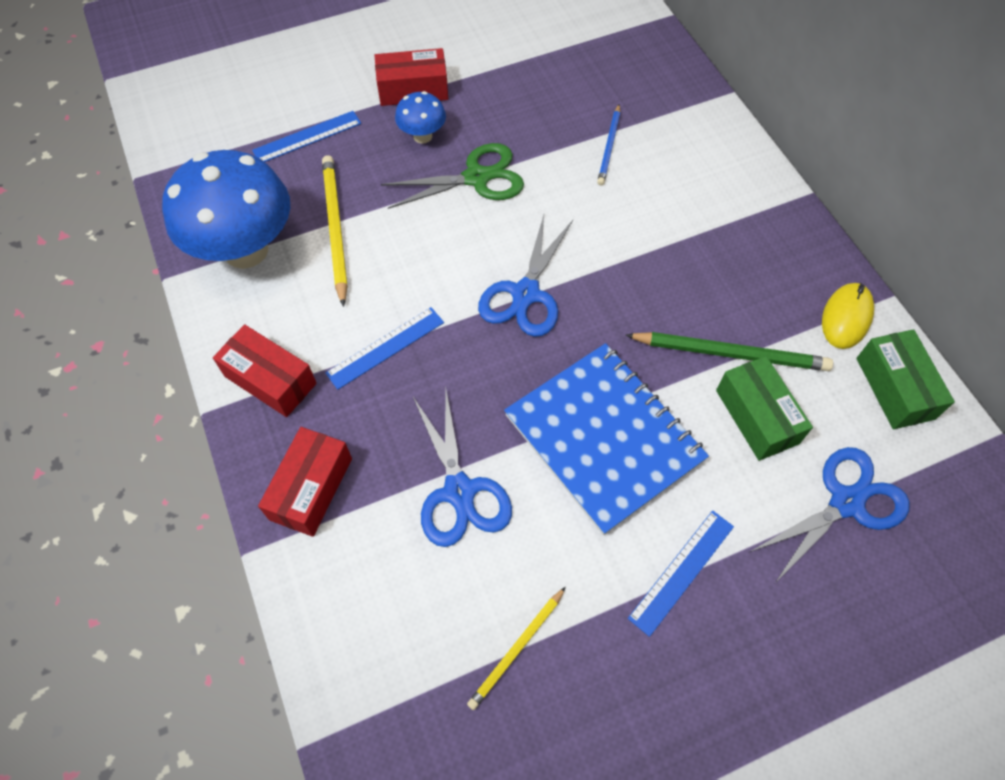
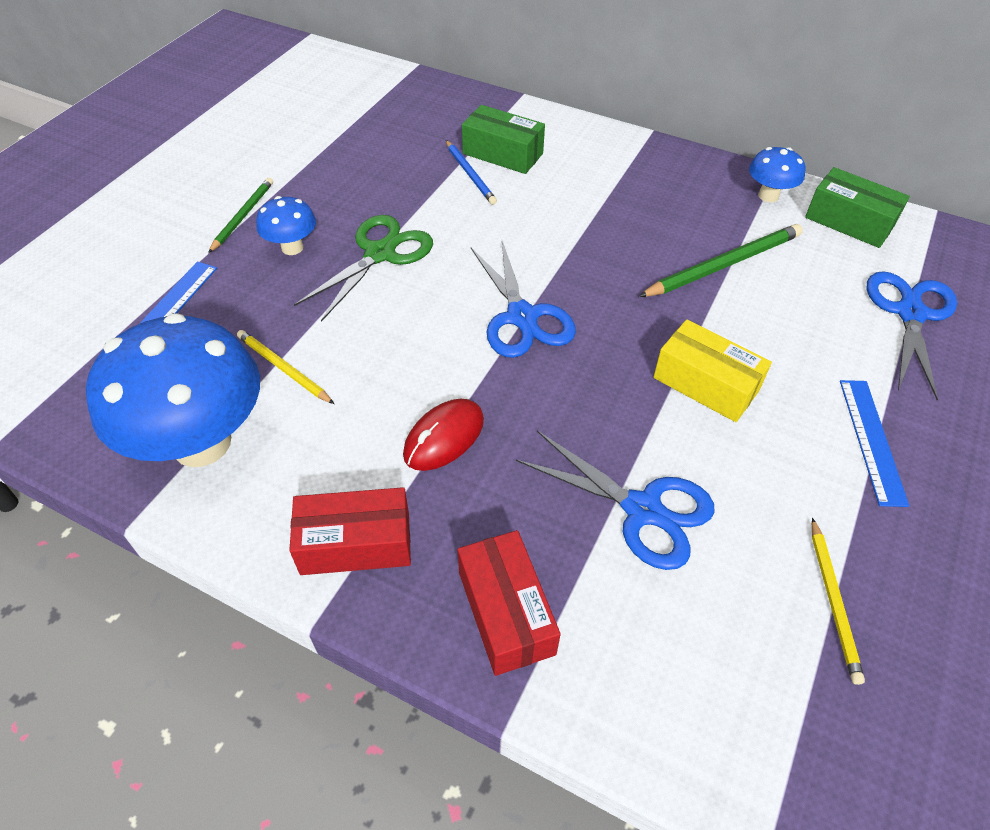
camera: 40 degrees left, 10 degrees down
(335, 229) = (284, 369): yellow pencil -> yellow pencil, size x0.62
(386, 348) = (444, 437): blue ruler -> red mouse
(413, 89) = (243, 216): red box -> green pencil
(603, 438) = (706, 384): blue notebook -> yellow box
(757, 416) = (790, 296): green box -> green box (503, 153)
(846, 317) = (768, 196): yellow mouse -> blue mushroom

